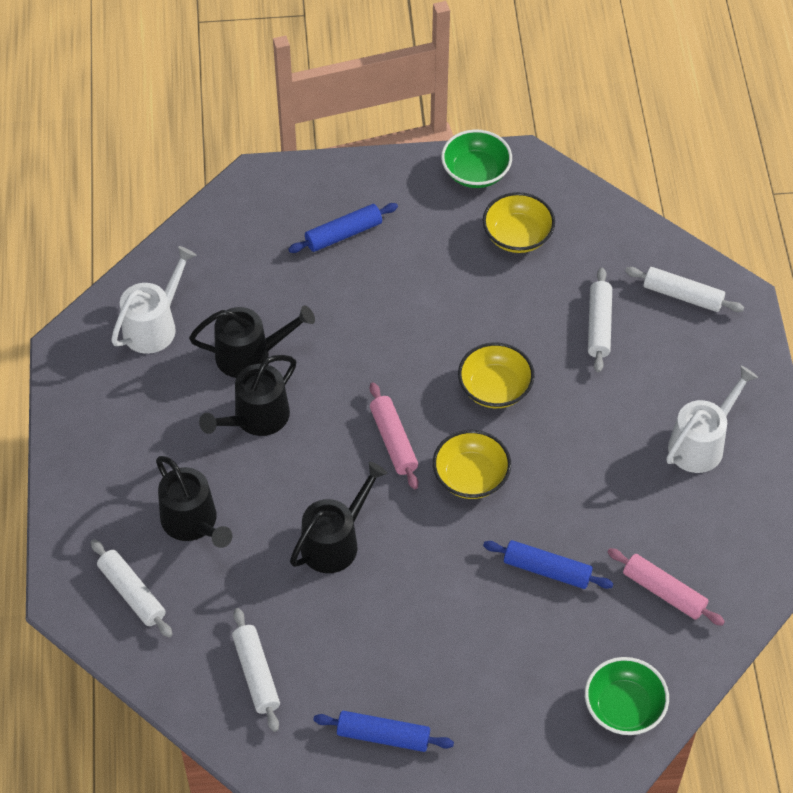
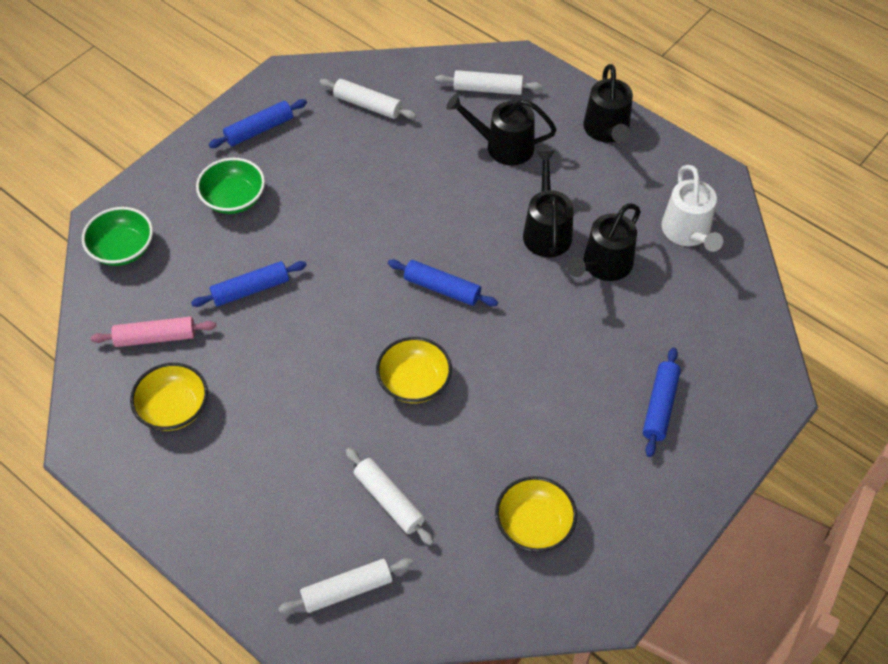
camera: 135 degrees right, 0 degrees up
(335, 542) = (406, 201): black watering can -> black watering can (607, 130)
(393, 441) = (442, 288): pink rolling pin -> blue rolling pin
(471, 477) = (364, 307): yellow bowl -> yellow bowl (174, 408)
(475, 172) = (633, 556): green bowl -> green bowl (234, 198)
(701, 443) = (219, 467): white watering can -> none

